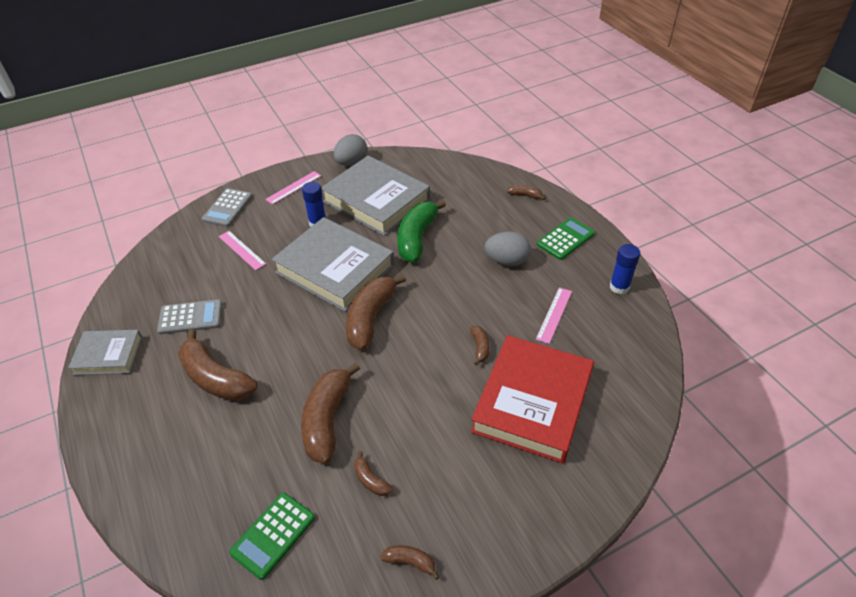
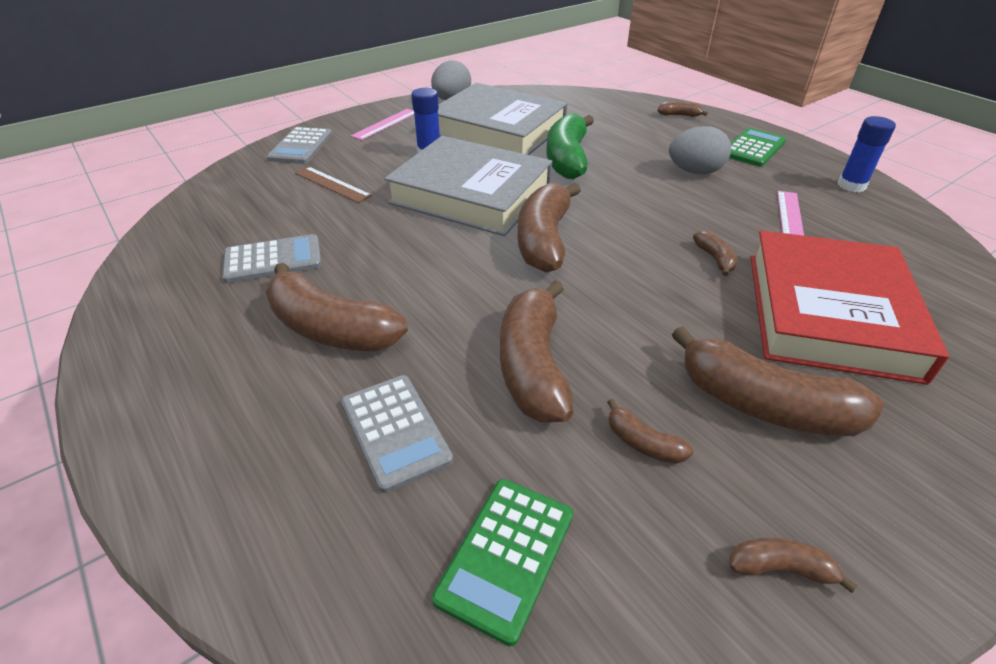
camera: 10 degrees left, 5 degrees down
(108, 355) = (144, 316): grey book -> none
(236, 454) = (395, 431): none -> grey calculator
(242, 250) = (332, 184): pink ruler -> brown ruler
(453, 464) = (763, 404): none -> brown banana

